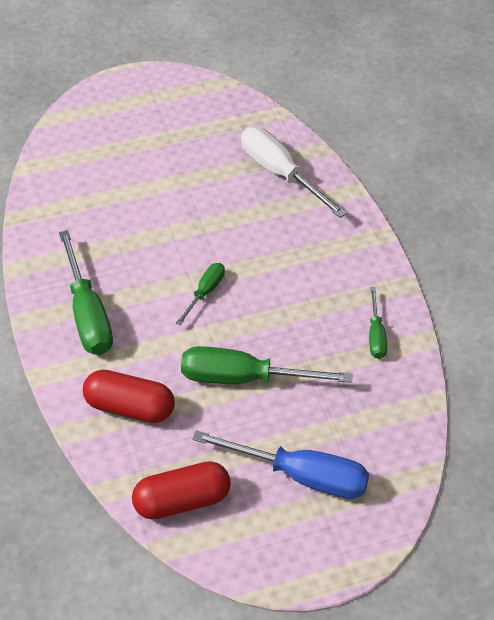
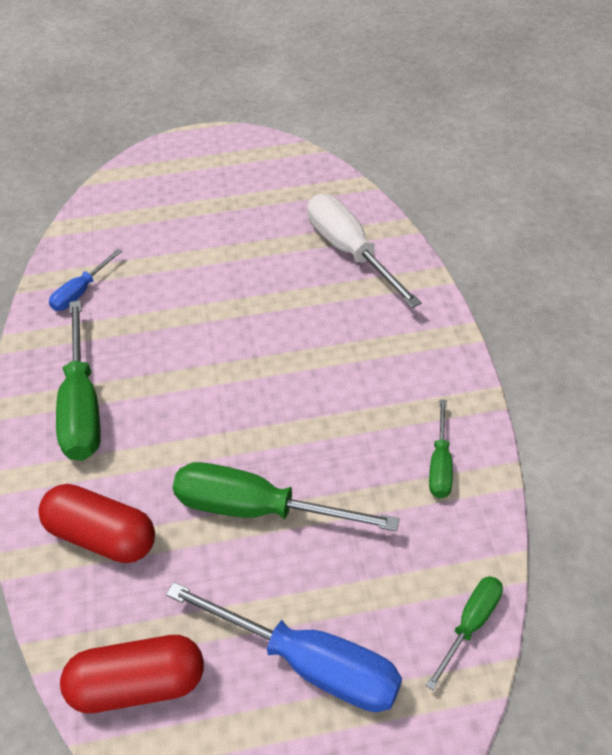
camera: 10 degrees right, 0 degrees up
(61, 223) = (81, 292): none -> blue screwdriver
(205, 293) = (231, 389): green screwdriver -> green screwdriver (470, 624)

